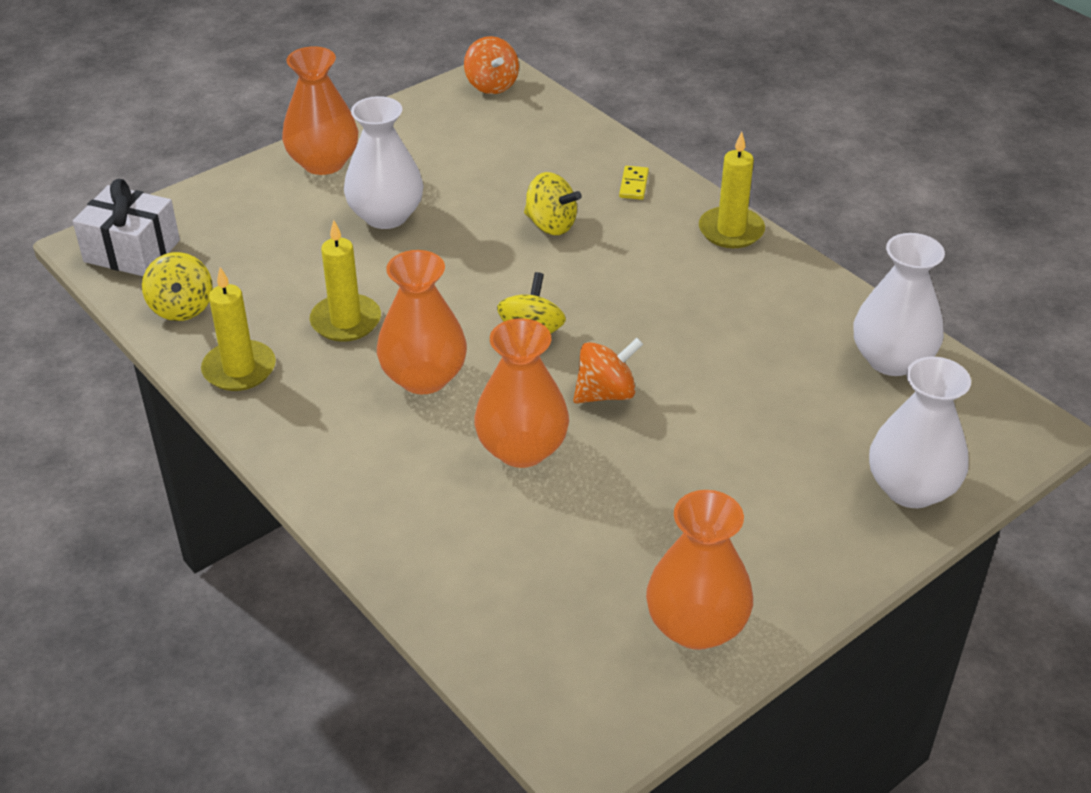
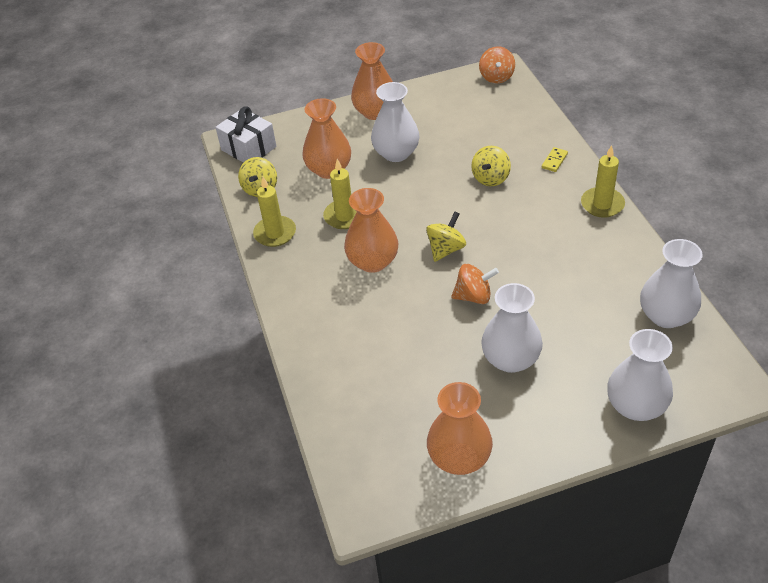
camera: 25 degrees right, 5 degrees up
(522, 449) = (408, 320): orange vase -> orange vase (329, 169)
(551, 225) = (490, 178): yellow spinning top -> yellow spinning top turned 60 degrees clockwise
(704, 468) = (510, 359): none -> white vase

